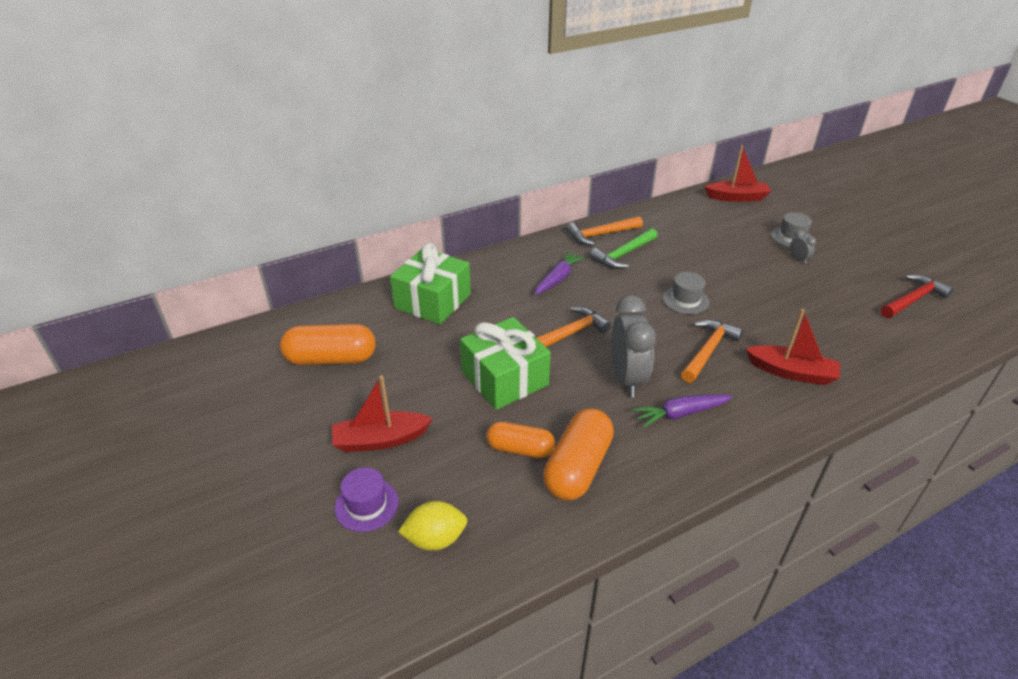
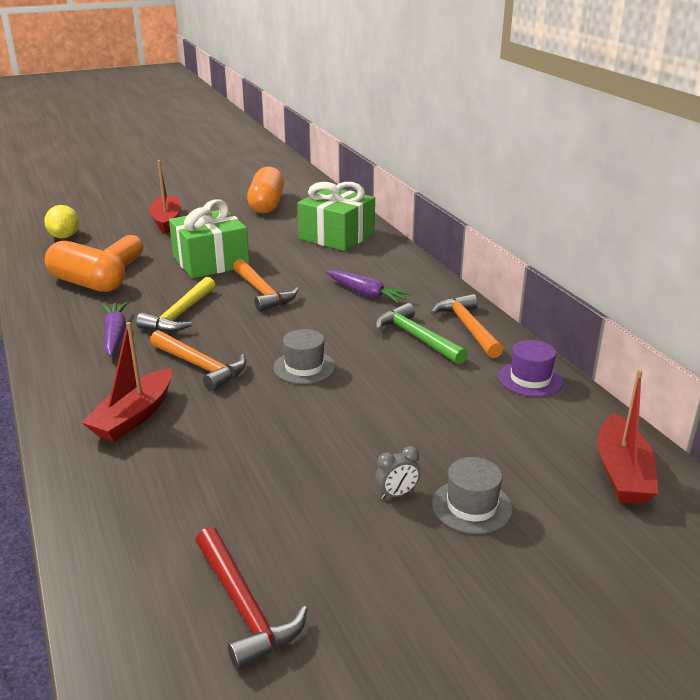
camera: 95 degrees right, 10 degrees down
(366, 505) = (110, 218): purple hat -> purple hat (530, 379)
(627, 379) = (180, 314): grey clock -> yellow hammer

